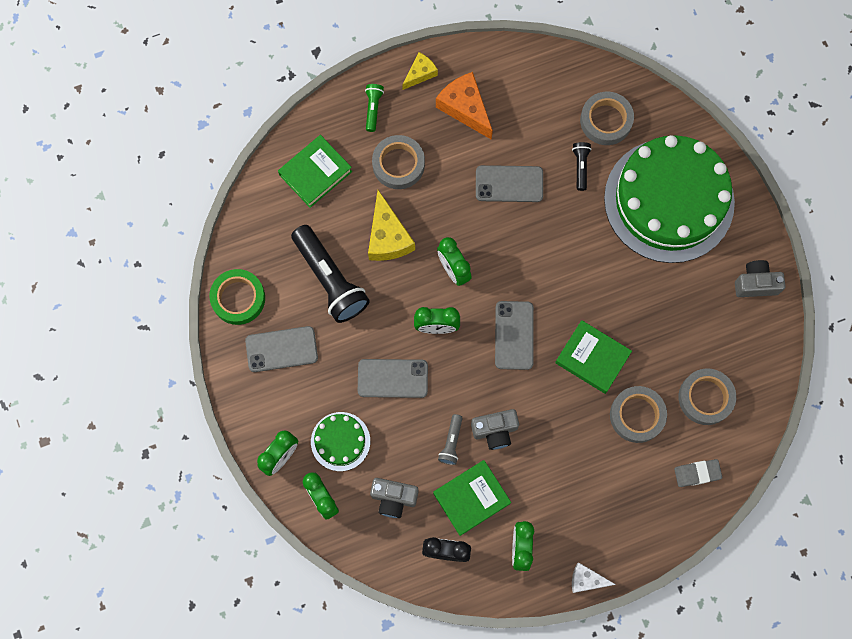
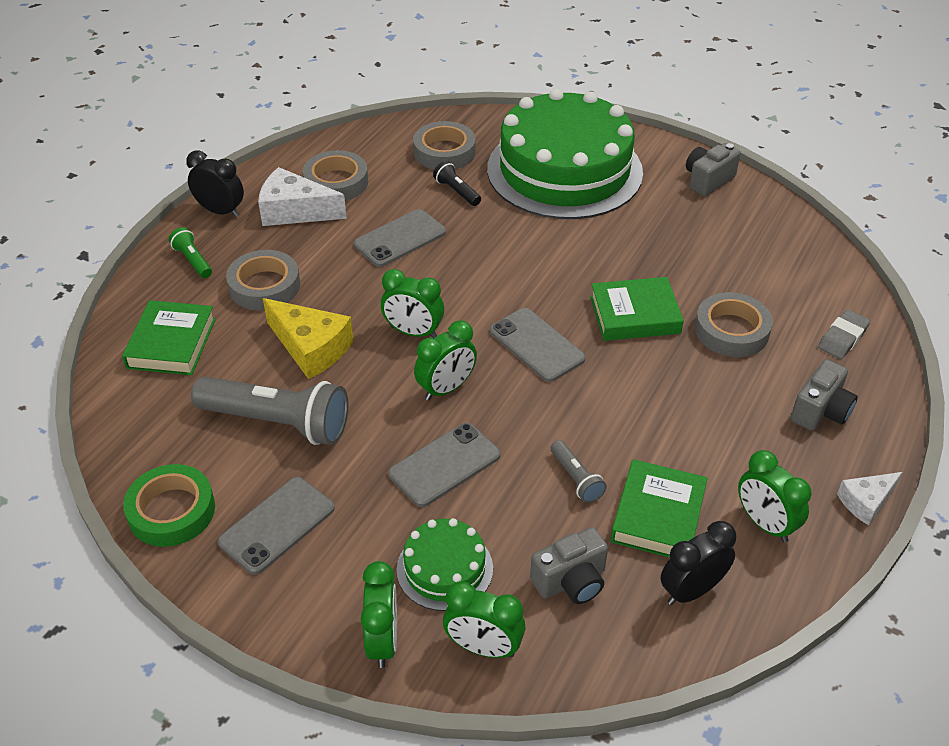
camera: 40 degrees left, 30 degrees down
(330, 279) = (277, 422): black flashlight -> grey flashlight
(420, 73) = (220, 211): yellow cheese -> black clock
(465, 108) = (295, 211): orange cheese -> white cheese
(495, 431) = (610, 436): grey camera -> grey camera (820, 411)
(705, 398) = (773, 279): grey tape -> grey tape (336, 182)

